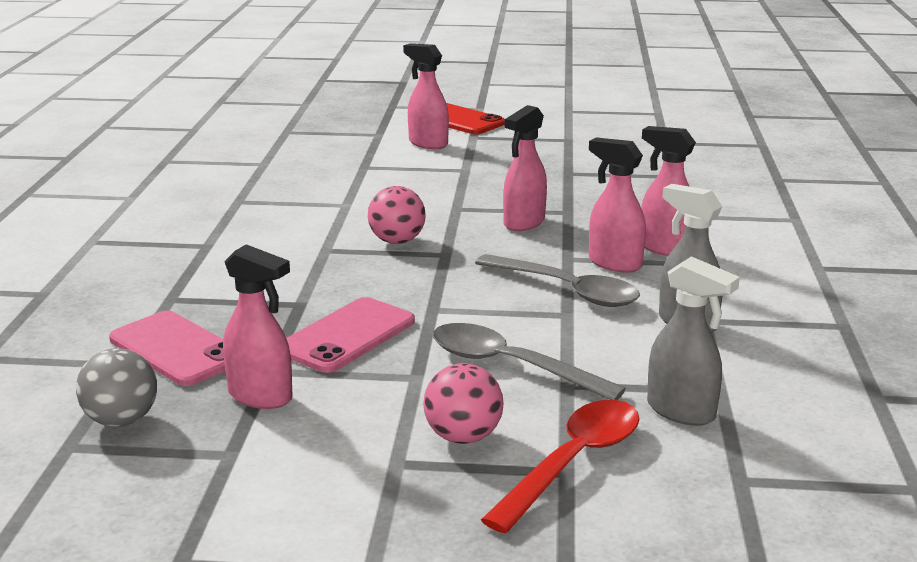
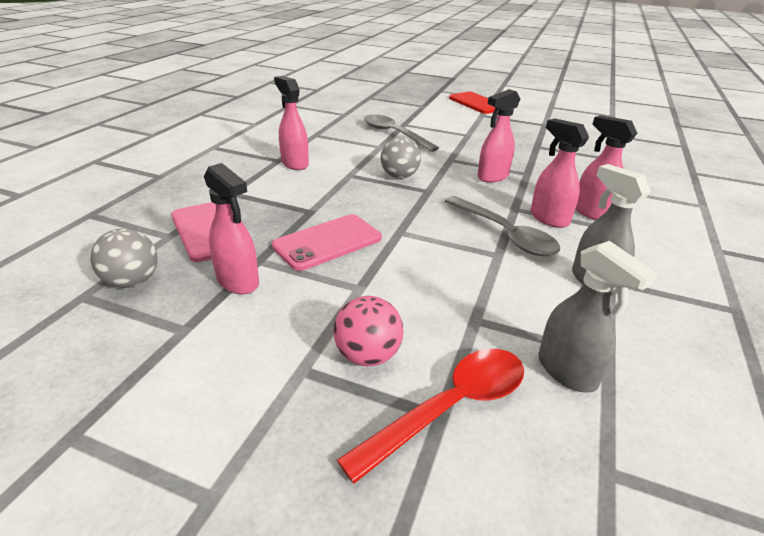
camera: 15 degrees right, 10 degrees up
(397, 241) = (399, 176): pink ball -> grey ball
(427, 143) = (451, 115): pink spray bottle -> pink spray bottle (294, 163)
(510, 366) = (435, 293): grey spoon -> grey spoon (394, 134)

